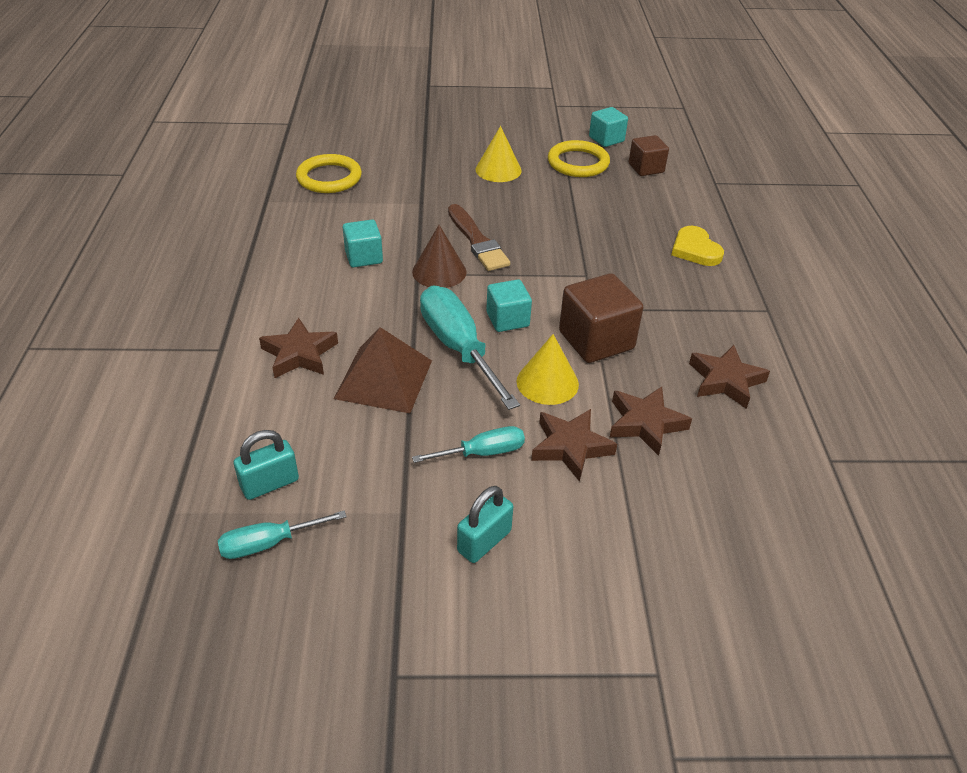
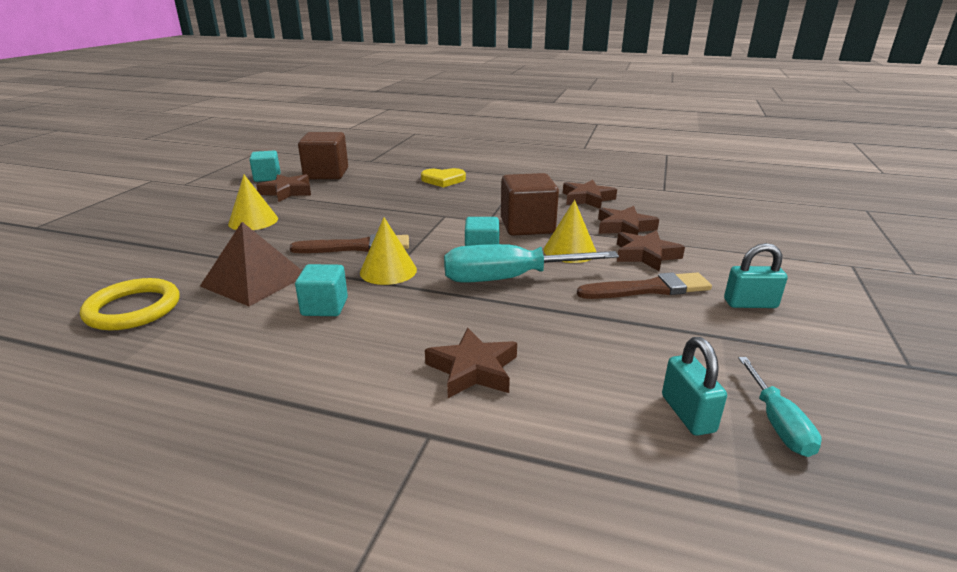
camera: 70 degrees left, 15 degrees down
(383, 379) = (537, 322): brown pyramid -> brown pyramid (254, 280)
(439, 271) = (388, 271): brown cone -> yellow cone
(482, 453) = (649, 289): turquoise screwdriver -> brown brush
(484, 541) = (750, 304): turquoise padlock -> turquoise padlock turned 60 degrees counterclockwise
(578, 163) = (287, 192): yellow ring -> brown star
(646, 168) = (326, 174): brown cube -> brown cube, size x1.60

